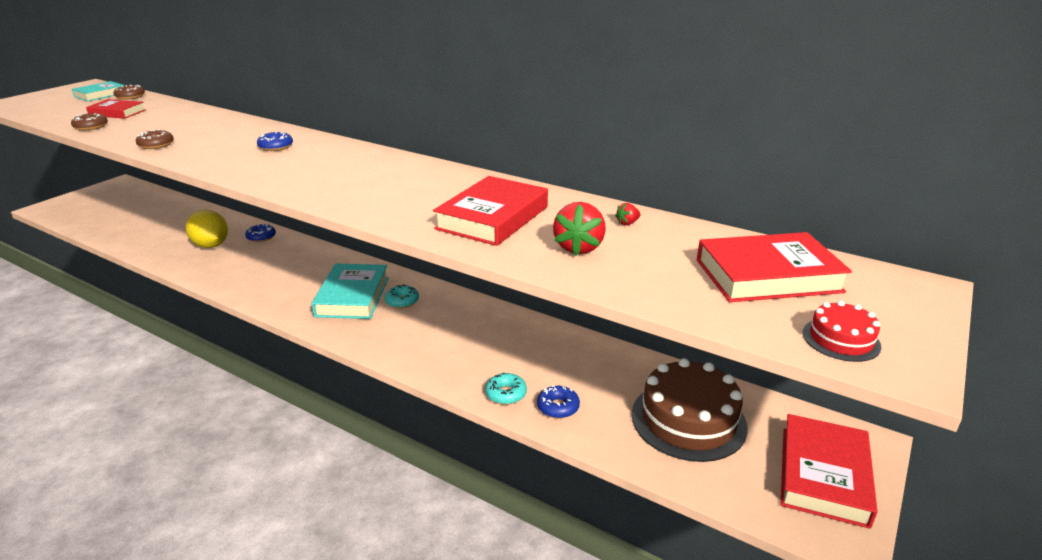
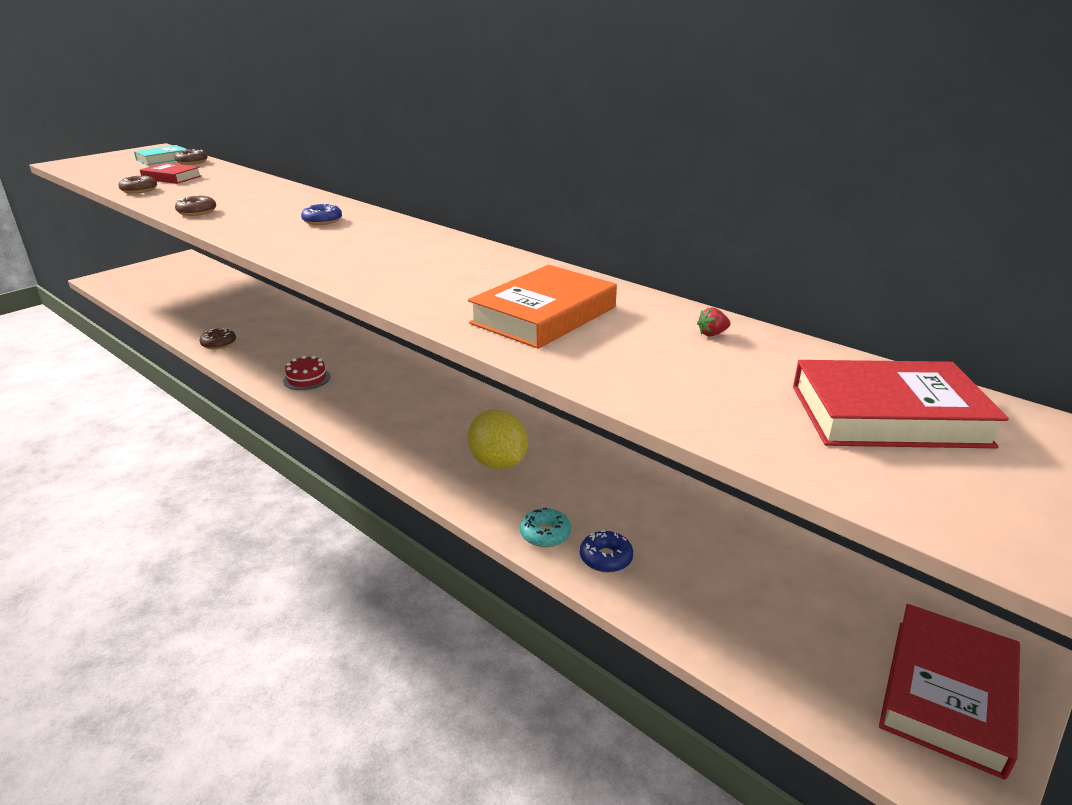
camera: 10 degrees right, 0 degrees up
(179, 260) = (219, 344): none -> brown donut
(211, 245) = (256, 331): yellow lemon -> yellow lemon (498, 463)
(261, 237) = (311, 326): blue donut -> none
(353, 296) = (394, 400): turquoise book -> none
(402, 301) = (448, 411): turquoise donut -> none
(492, 218) = (544, 315): red book -> orange book
(579, 247) = (641, 359): red strawberry -> none
(688, 420) = (771, 595): brown cake -> none
(841, 339) = (978, 512): red cake -> red cake (307, 379)

